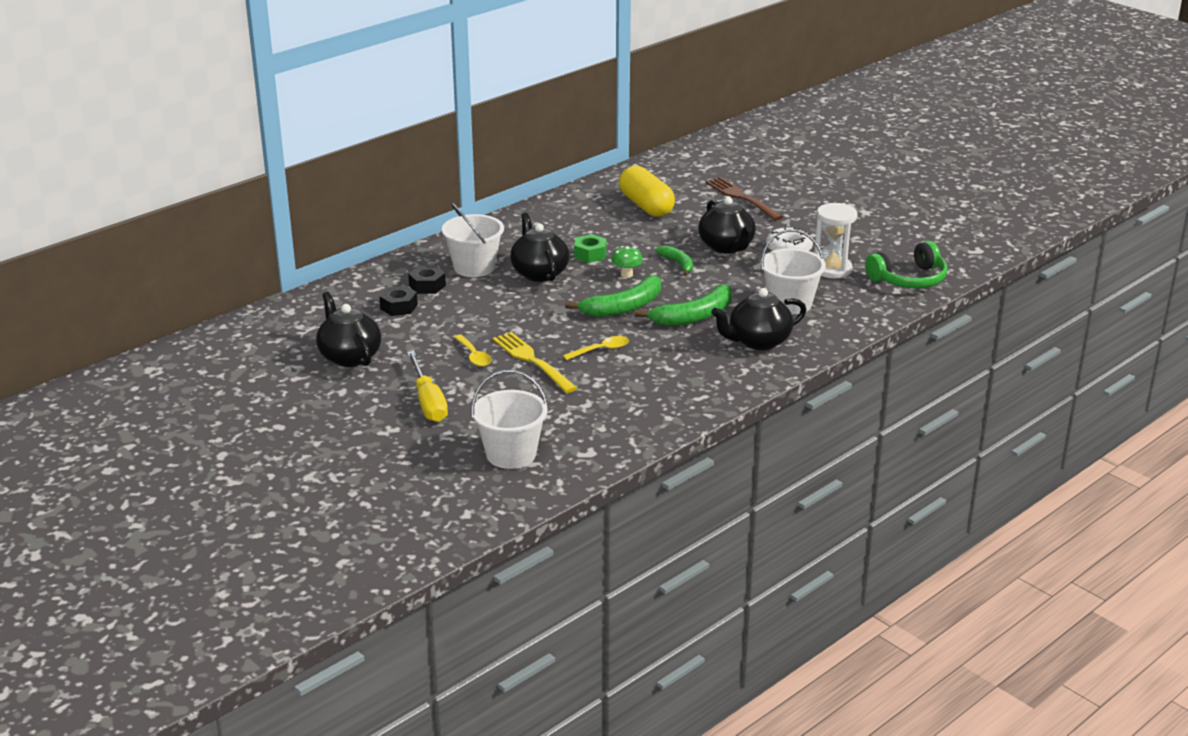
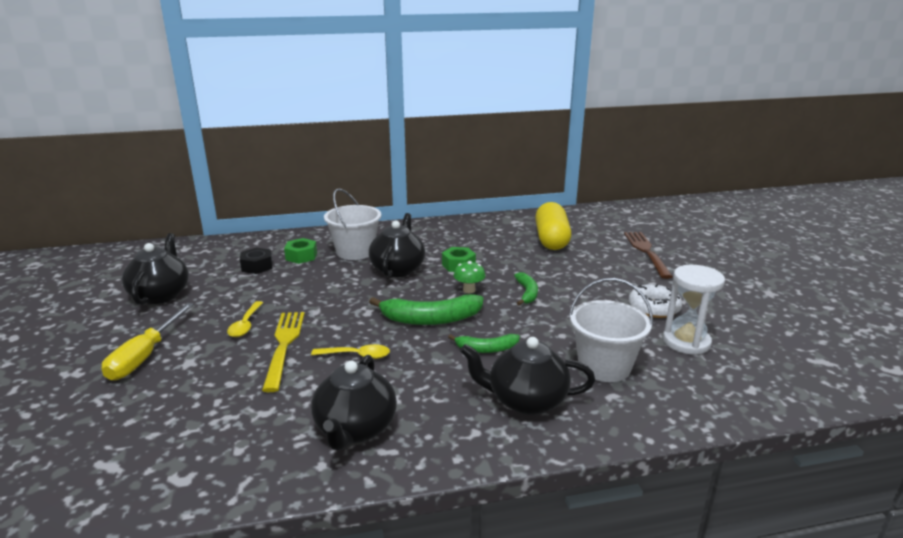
camera: 30 degrees right, 5 degrees down
(427, 286) = (301, 256): black nut -> green nut
(511, 454) = (114, 446): white bucket -> none
(694, 316) = (486, 349): green banana -> green banana, size x0.58
(727, 247) = (590, 290): black teapot -> black teapot (355, 429)
(909, 279) = (777, 380): green headphones -> none

